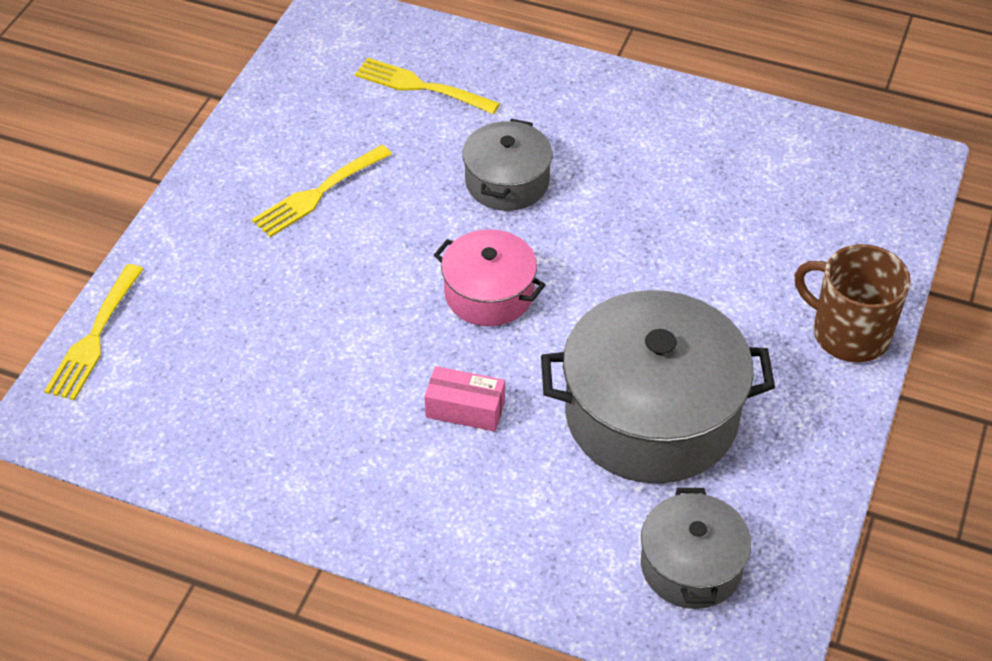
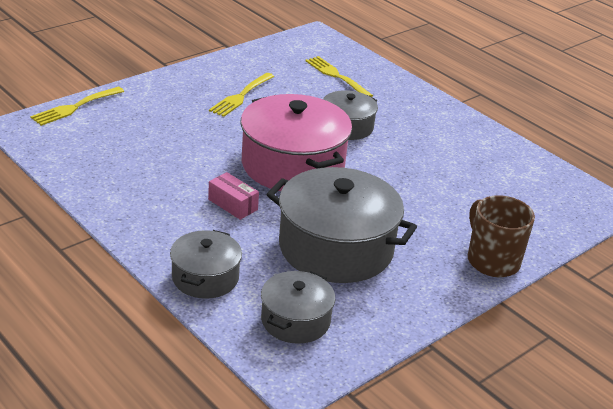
camera: 25 degrees right, 15 degrees down
(318, 193) = (241, 96): yellow fork -> yellow fork turned 45 degrees counterclockwise
(489, 293) = (292, 165): pink pot -> pink pot, size x1.83
(528, 558) = (205, 277): none -> grey pot

